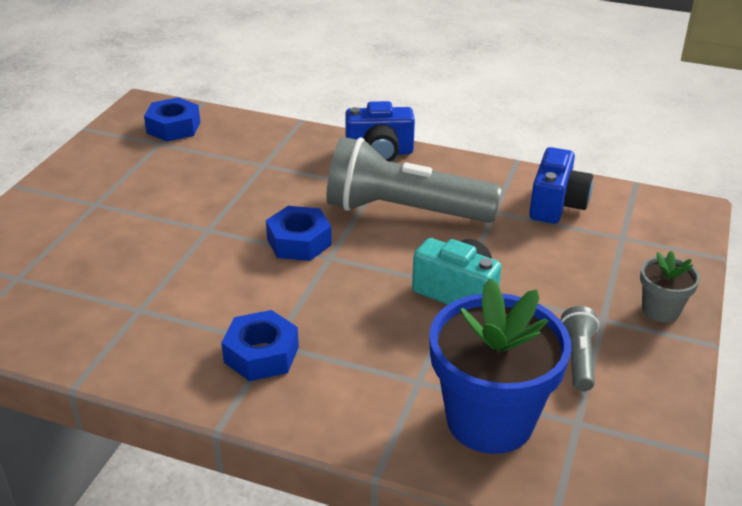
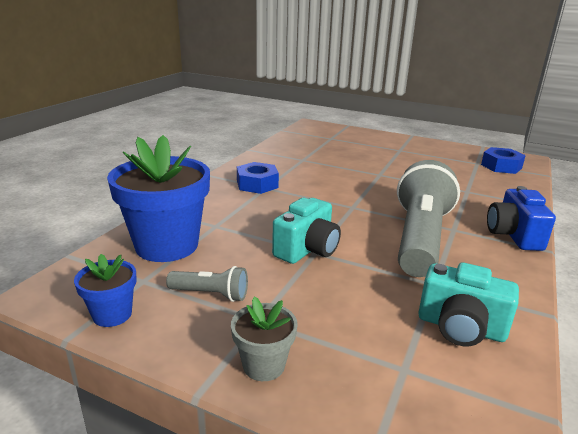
camera: 95 degrees right, 10 degrees down
(299, 242) = (369, 198): blue nut -> none
(556, 205) = (460, 327): blue camera -> turquoise camera
(649, 430) = (112, 314): none -> blue flower pot

